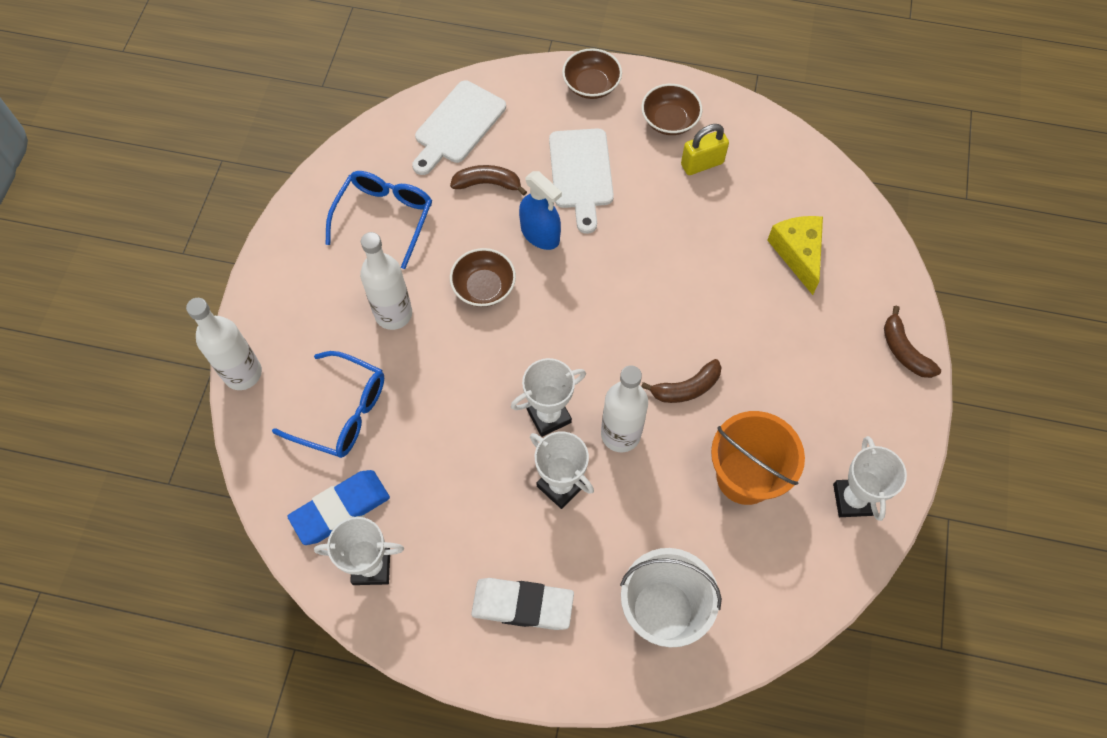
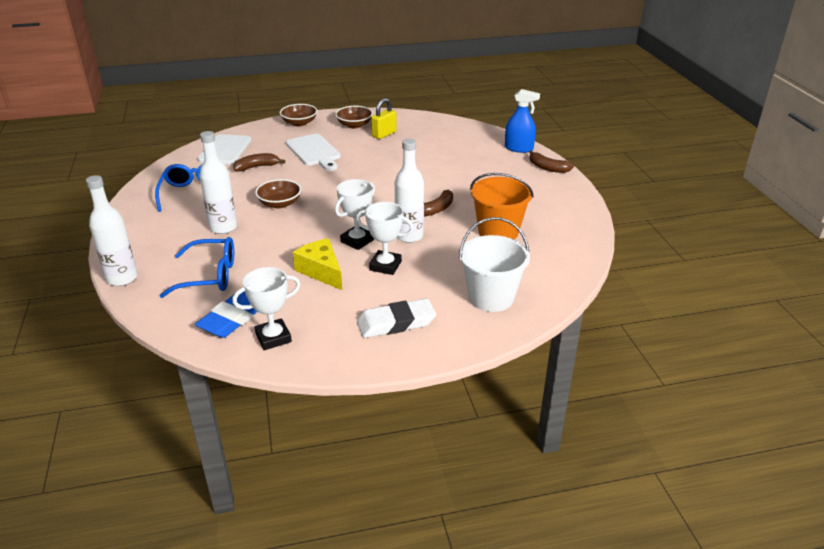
camera: 25 degrees left, 30 degrees down
(540, 234) = (303, 177): blue spray bottle -> blue spray bottle (518, 148)
(798, 253) = (462, 150): yellow cheese -> yellow cheese (321, 271)
(853, 499) = (567, 223): white trophy -> none

